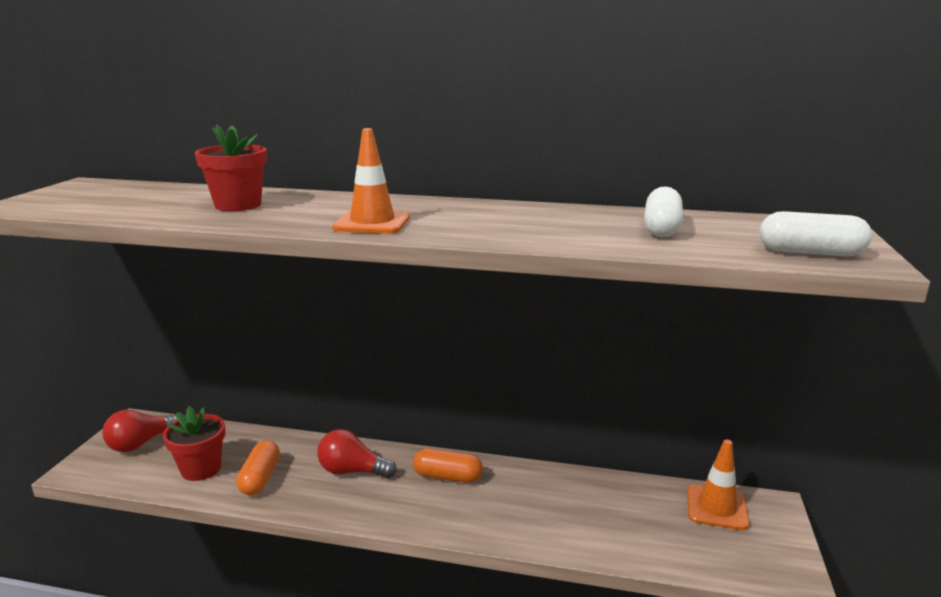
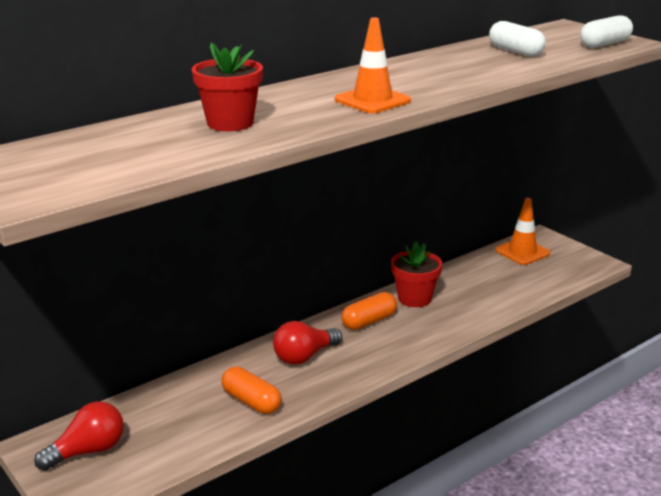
camera: 50 degrees left, 5 degrees up
(141, 443) = (88, 451): red light bulb -> red light bulb turned 120 degrees counterclockwise
(201, 469) = (190, 428): red flower pot -> red flower pot (414, 298)

